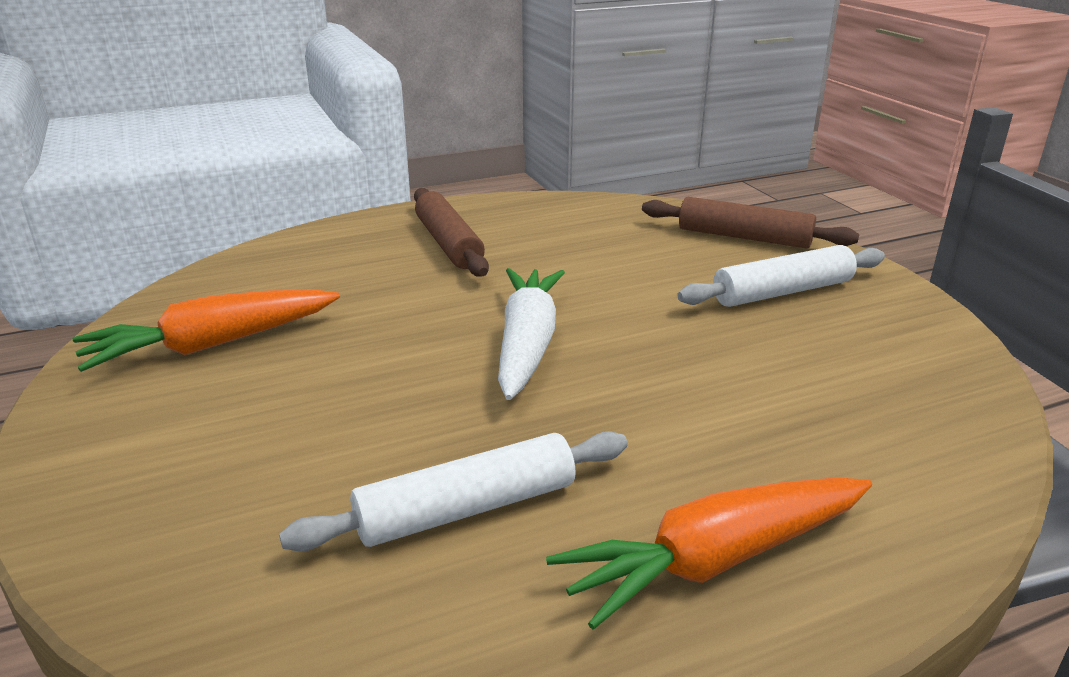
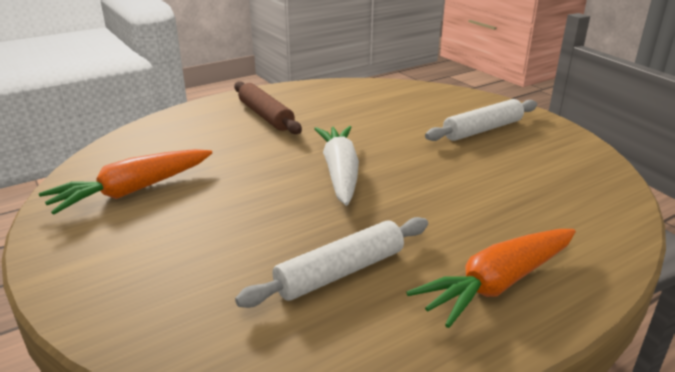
camera: 10 degrees left, 0 degrees up
(744, 237) = (448, 99): brown rolling pin -> none

